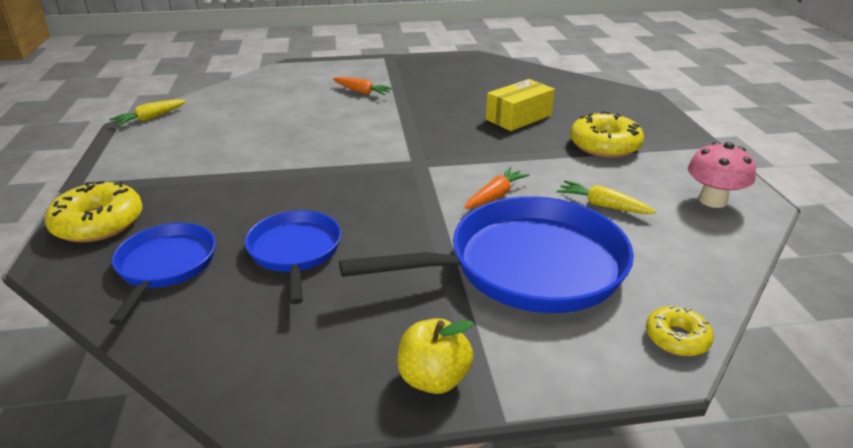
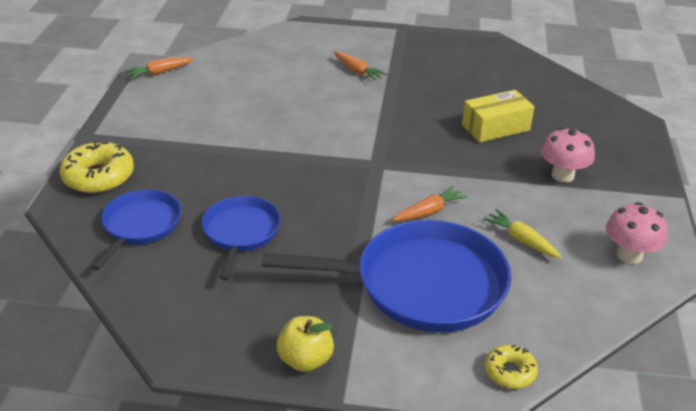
camera: 15 degrees right, 5 degrees up
(150, 118) = (159, 72): yellow carrot -> orange carrot
(604, 145) = (562, 175): yellow donut -> pink mushroom

